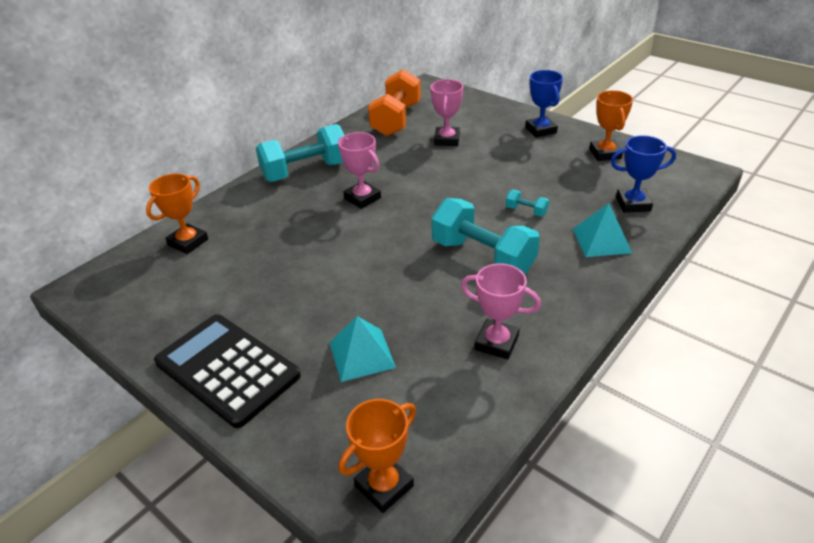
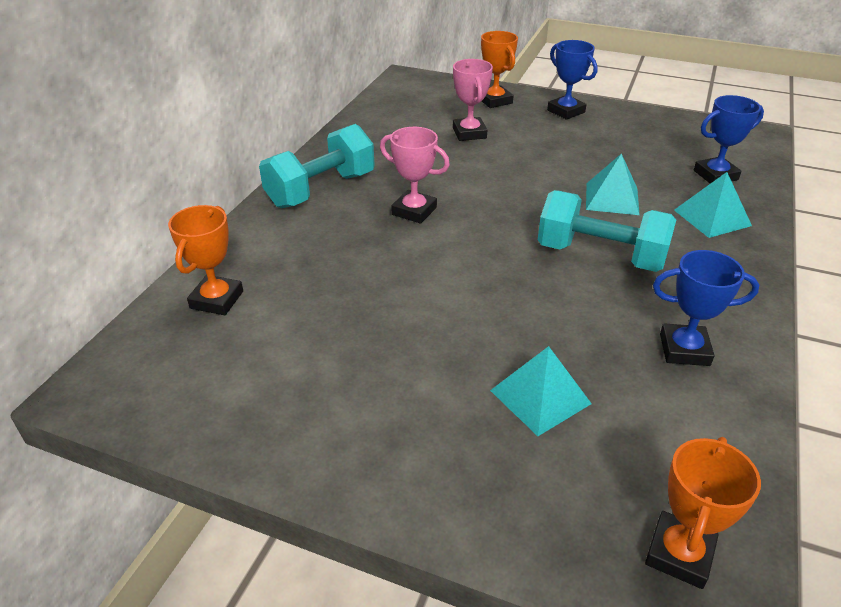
camera: 20 degrees left, 0 degrees up
(227, 369) = (379, 454): black calculator -> none
(396, 120) = (394, 118): orange dumbbell -> none
(496, 343) = (684, 349): pink trophy -> blue trophy
(526, 211) = (612, 198): turquoise dumbbell -> turquoise pyramid
(605, 154) = (650, 128): orange trophy -> orange trophy (495, 100)

